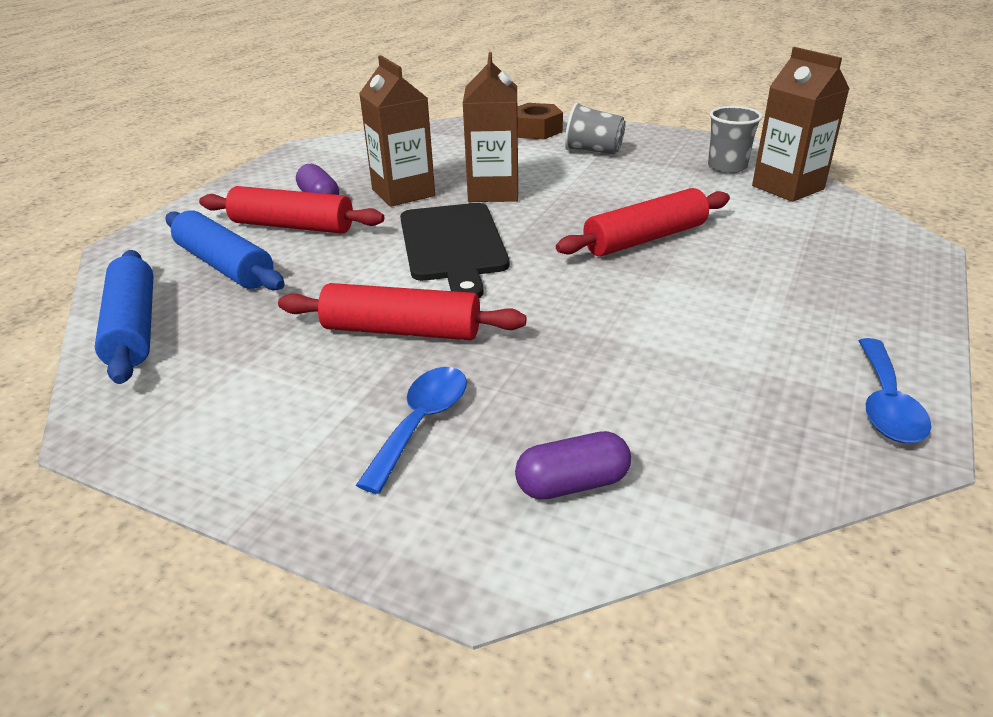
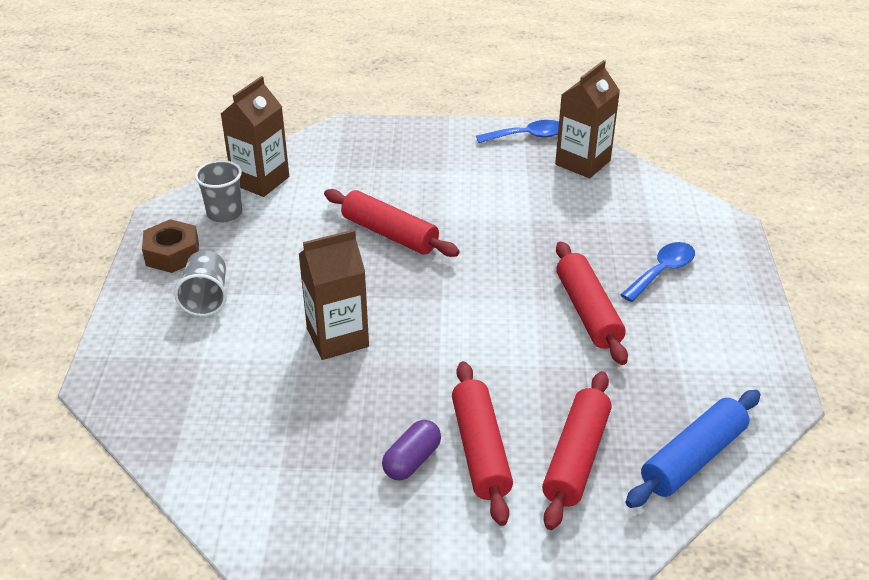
camera: 115 degrees left, 5 degrees up
(224, 266) = (576, 458): blue rolling pin -> red rolling pin
(403, 193) = (368, 400): brown carton -> brown carton (582, 162)
(421, 423) = (662, 271): blue spoon -> blue spoon turned 135 degrees clockwise
(453, 245) = (455, 328): black cutting board -> none
(536, 130) = (150, 356): brown nut -> brown nut (172, 254)
(572, 484) = (660, 213): purple capsule -> none

